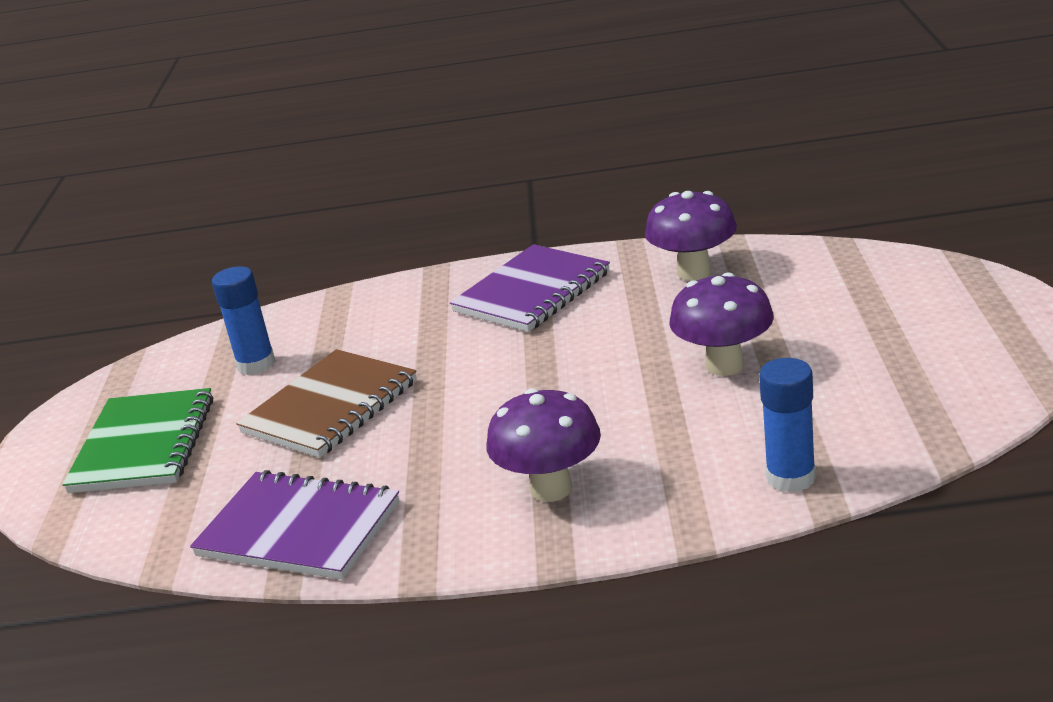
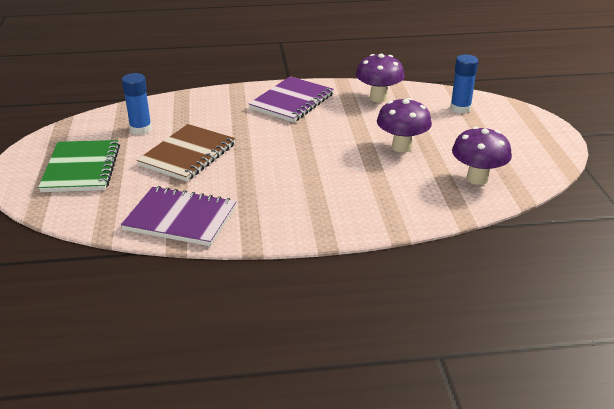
camera: 10 degrees left, 5 degrees up
(551, 489) = (318, 205): purple mushroom -> purple mushroom (477, 178)
(791, 478) = (444, 206): blue glue stick -> blue glue stick (460, 108)

